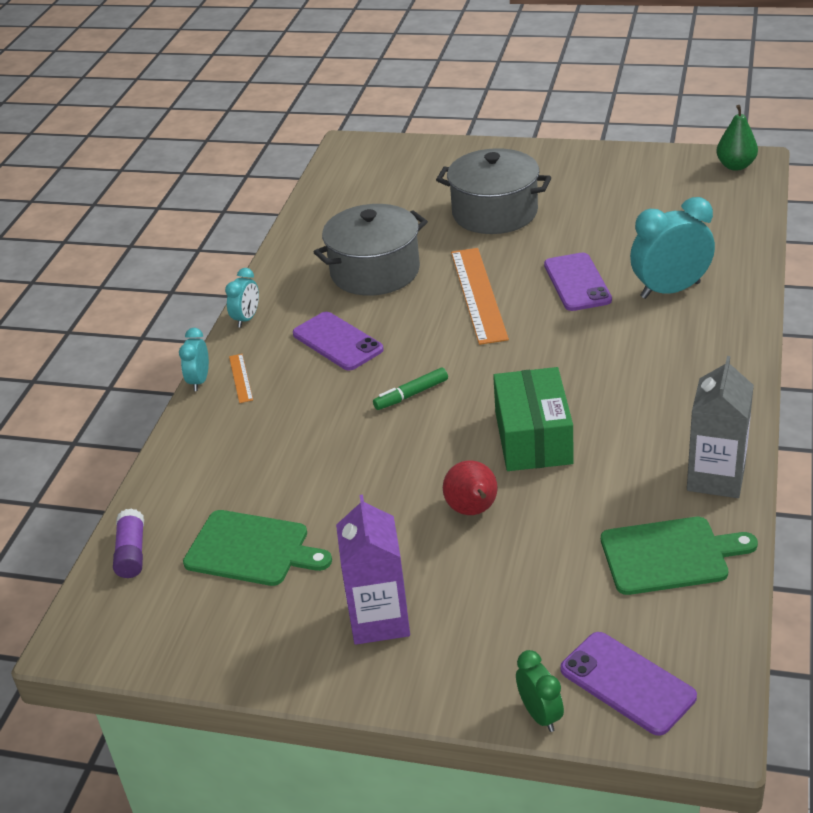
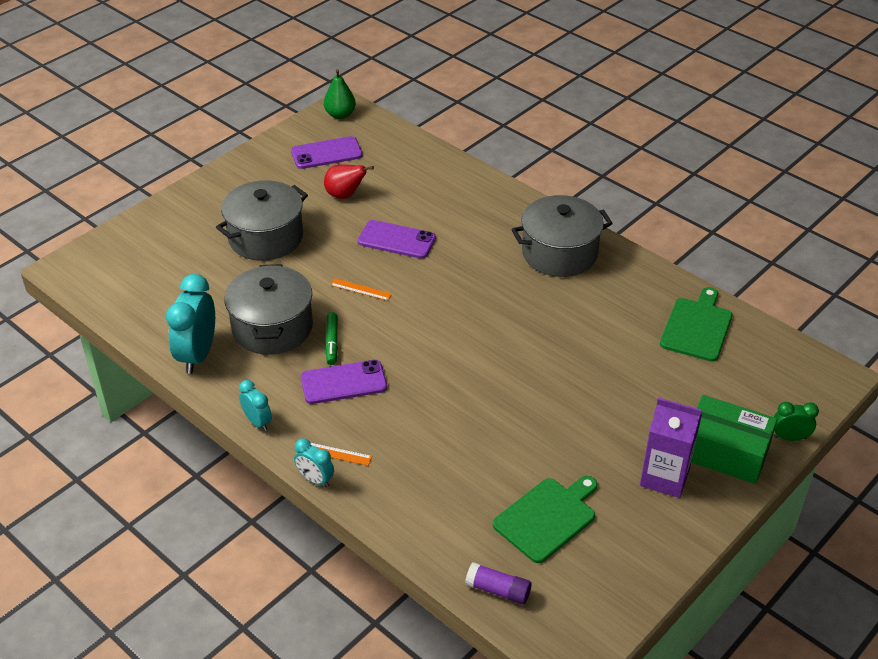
camera: 65 degrees left, 5 degrees up
(411, 394) = (446, 370): green marker -> green marker (332, 342)
(473, 510) = (594, 391): red pear -> red pear (345, 195)
(478, 294) = (361, 289): orange ruler -> orange ruler, size x0.45
(533, 437) = (544, 333): green box -> green box (725, 452)
(627, 683) = (786, 391): purple phone -> purple phone (326, 153)
(670, 290) = (448, 207): turquoise clock -> turquoise clock (197, 355)
(683, 395) = (559, 253): none -> grey pot
(716, 478) = (645, 278): grey carton -> none

